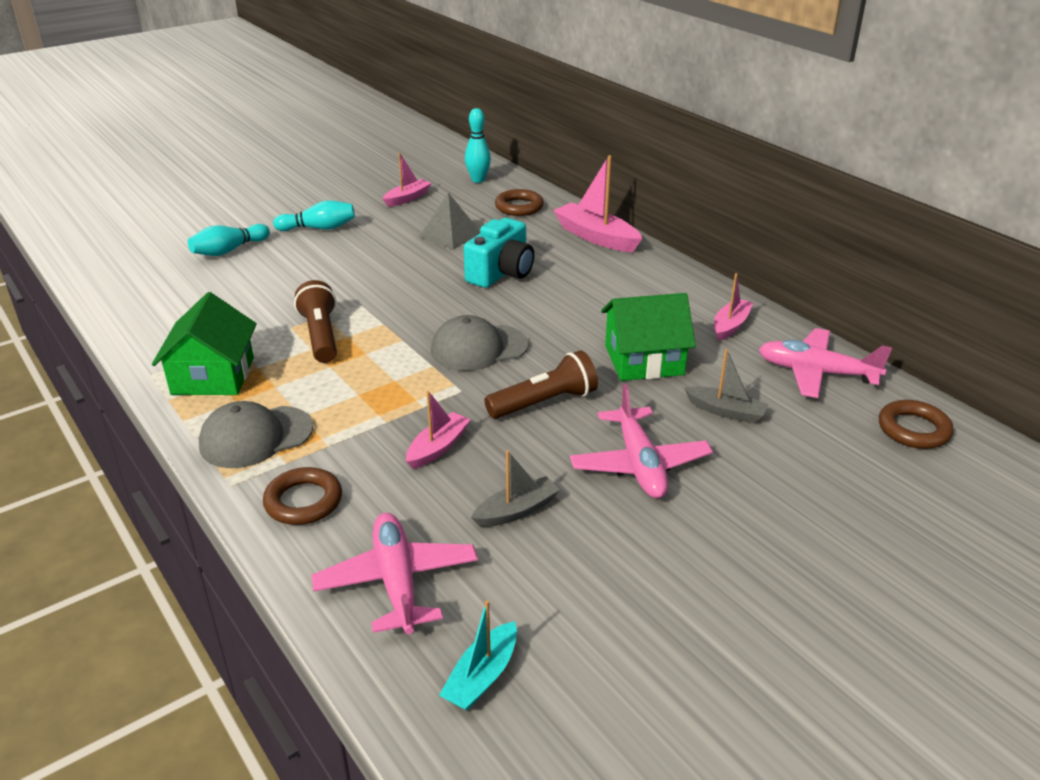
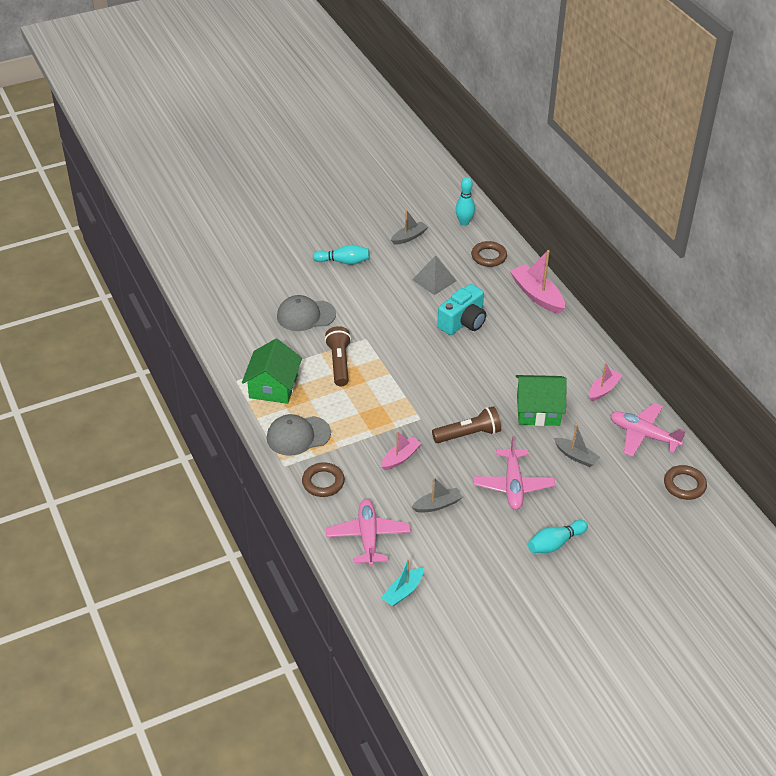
camera: 10 degrees right, 10 degrees up
(229, 250) = (282, 277): turquoise bowling pin -> turquoise bowling pin (555, 543)
(407, 198) = (409, 237): pink boat -> grey boat
(479, 348) = (436, 386): grey cap -> grey cap (306, 315)

